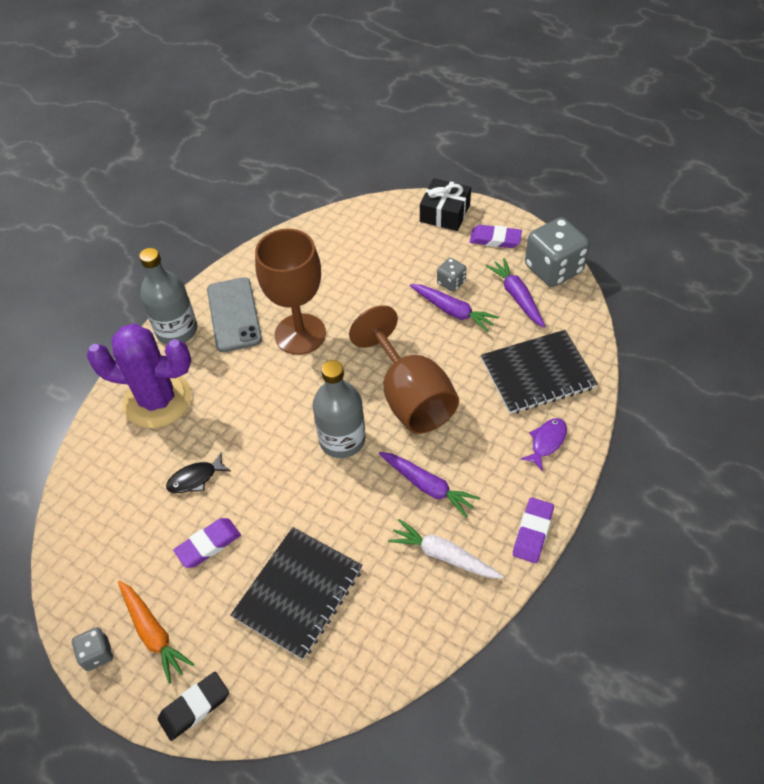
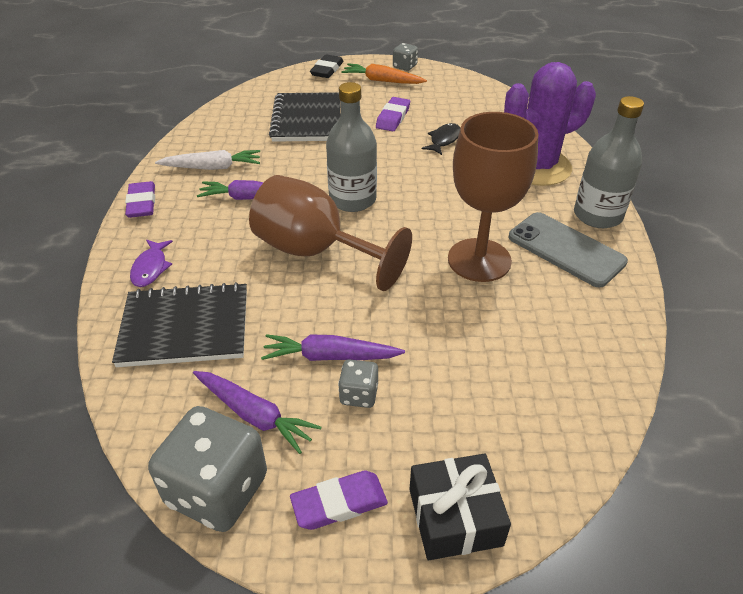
camera: 145 degrees right, 10 degrees down
(537, 374) = (185, 327): black notebook -> black notebook turned 45 degrees clockwise

